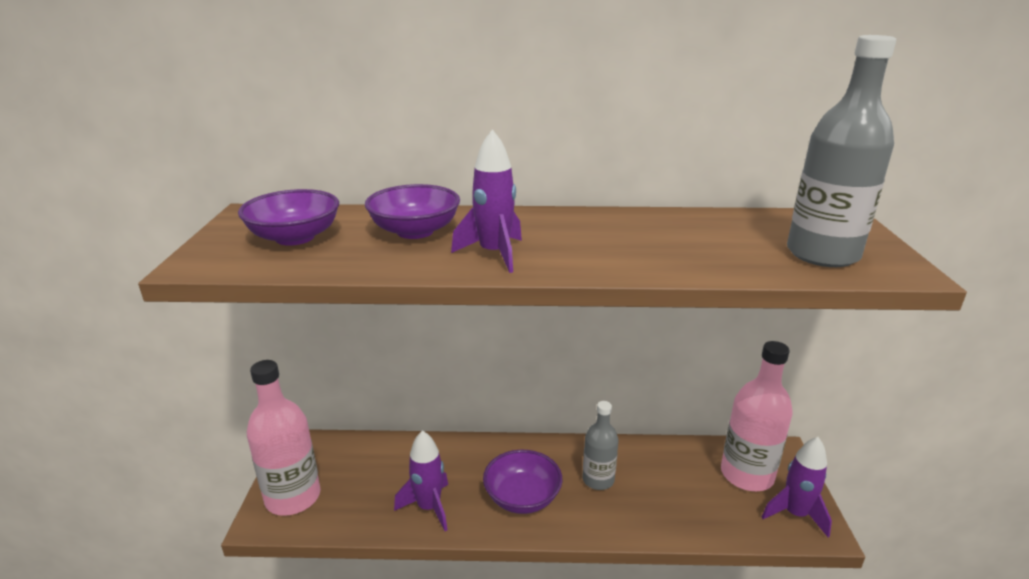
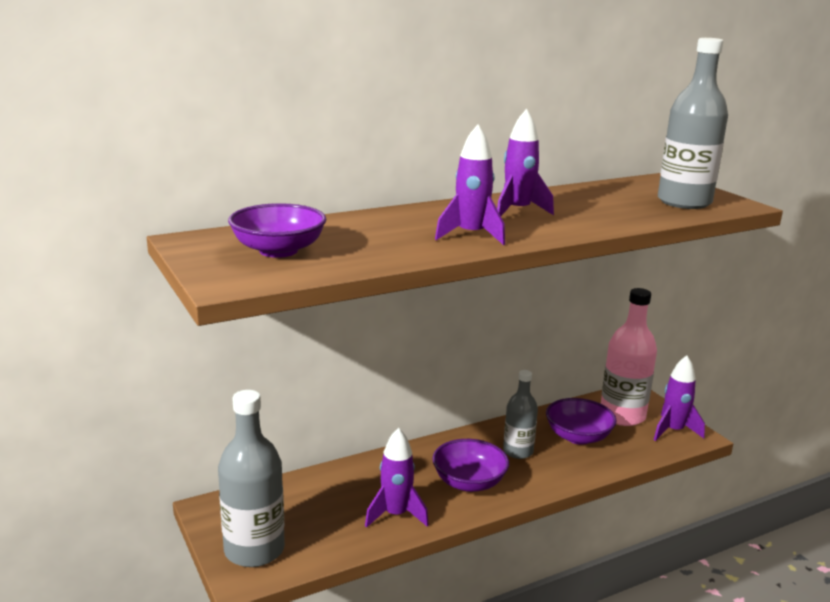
camera: 30 degrees left, 5 degrees down
(293, 497) = (254, 550): pink bottle -> grey bottle
(415, 231) = (378, 230): purple bowl -> purple bowl (578, 436)
(590, 233) = (517, 211): none -> purple rocket

